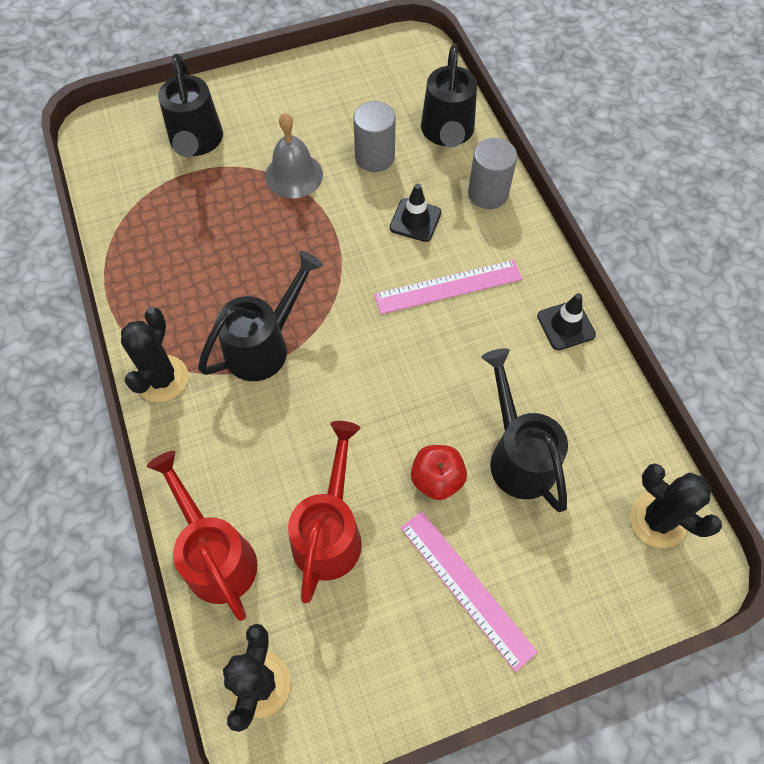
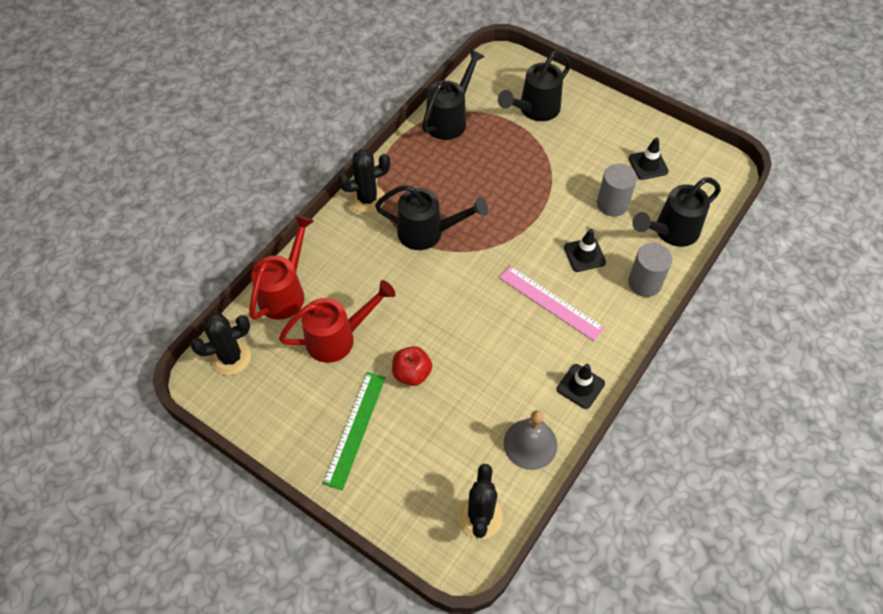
camera: 55 degrees right, 5 degrees down
(294, 175) = (558, 171): grey bell -> grey bell (530, 444)
(354, 98) = (648, 165): none -> black traffic cone
(466, 588) = (355, 429): pink ruler -> green ruler
(518, 455) = (462, 410): black watering can -> black watering can (450, 119)

